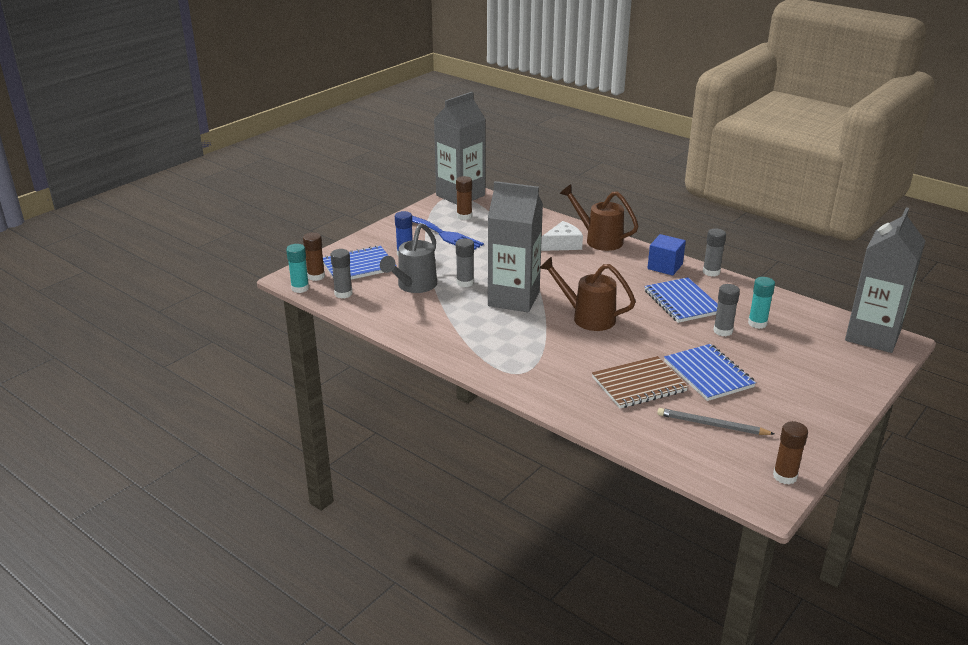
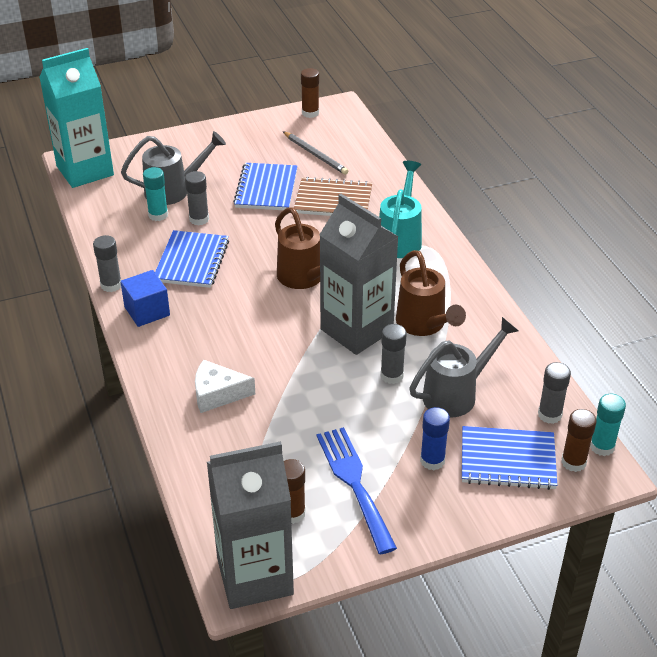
camera: 150 degrees left, 10 degrees up
(545, 371) = (400, 238): none -> turquoise watering can
(599, 240) = (166, 383): brown watering can -> brown watering can (424, 325)
(778, 345) = (173, 190): none -> grey watering can
(872, 336) = (85, 171): grey carton -> turquoise carton

